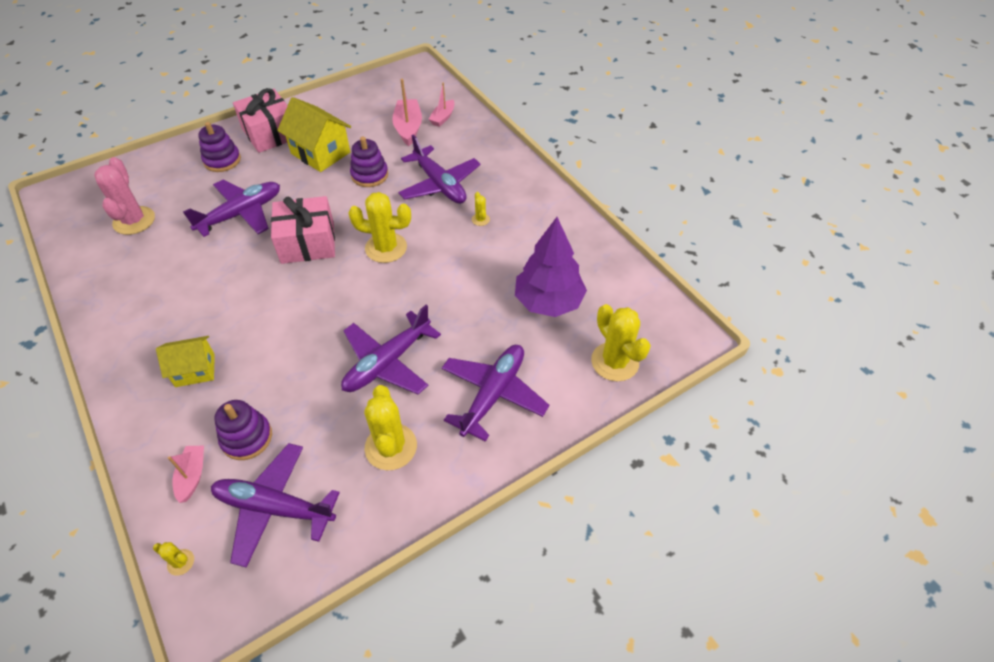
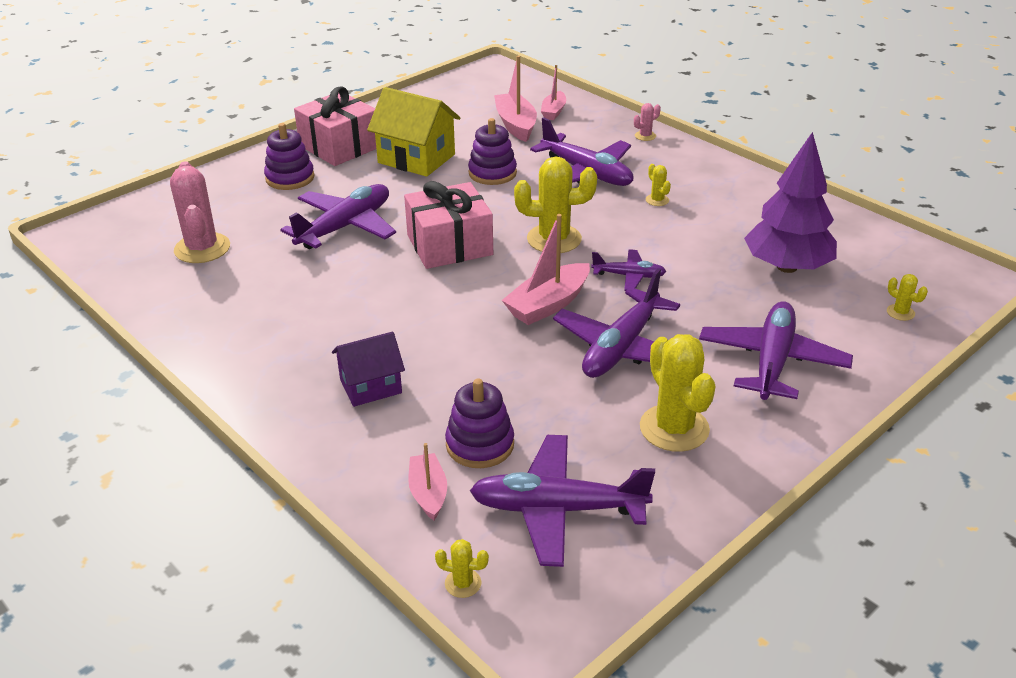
camera: 10 degrees left, 15 degrees down
(195, 370) = (371, 386): yellow house -> purple house
(353, 312) = (548, 304): none -> pink boat
(425, 293) = (629, 276): none -> purple plane
(501, 152) = (645, 136): none -> pink cactus
(615, 362) = (900, 312): yellow cactus -> yellow cactus, size x0.45

